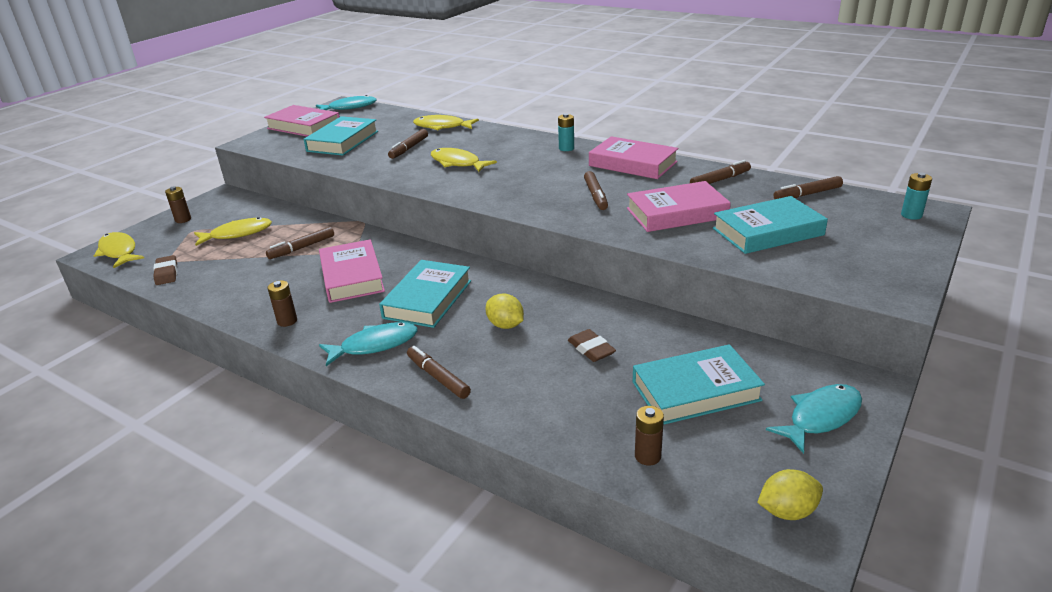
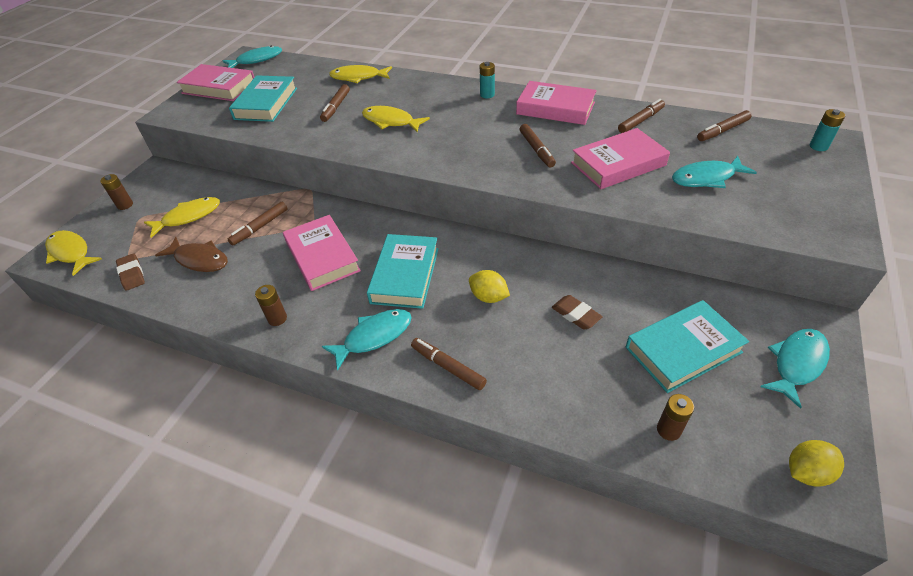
camera: 10 degrees left, 15 degrees up
(233, 268) = (199, 260): none -> brown fish
(768, 232) = (706, 178): turquoise book -> turquoise fish

